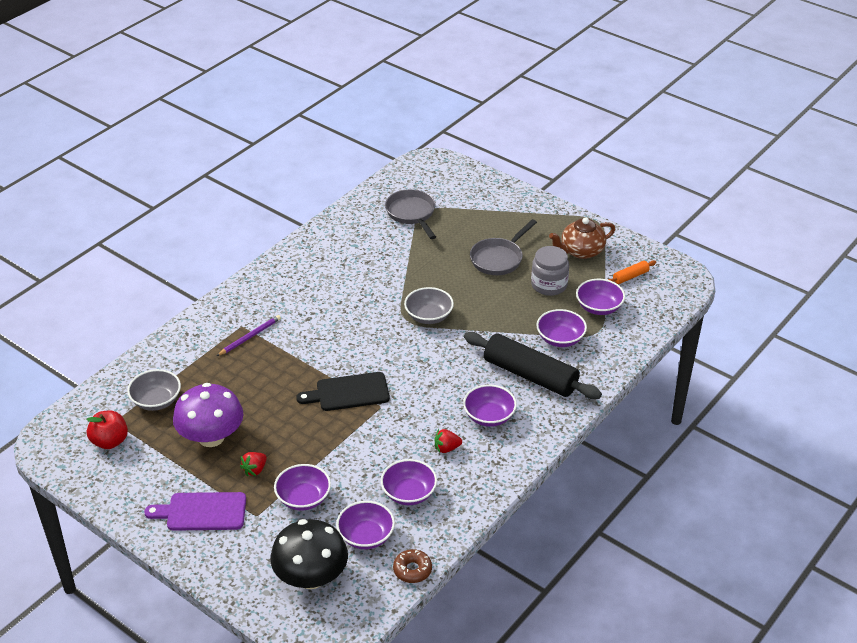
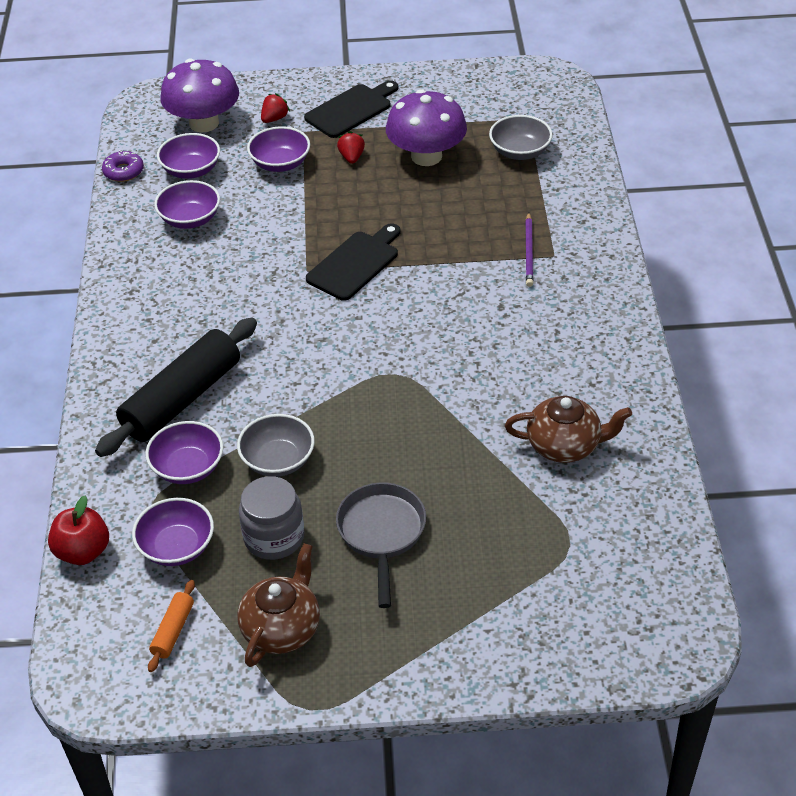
camera: 140 degrees right, 5 degrees up
(110, 441) = (504, 105): red apple -> red apple (83, 551)
(202, 512) = (351, 109): purple cutting board -> black cutting board
(311, 577) = (204, 123): black mushroom -> purple mushroom
(373, 243) = (565, 445): none -> brown teapot
(412, 214) = (578, 526): grey pan -> none
(412, 570) = (123, 171): brown donut -> purple donut
(428, 316) = (374, 394): grey bowl -> grey bowl (278, 460)
(446, 448) = (196, 274): red strawberry -> red strawberry (274, 119)
(489, 416) = (184, 328): purple bowl -> none
(530, 375) = (182, 399): black rolling pin -> black rolling pin turned 45 degrees counterclockwise

